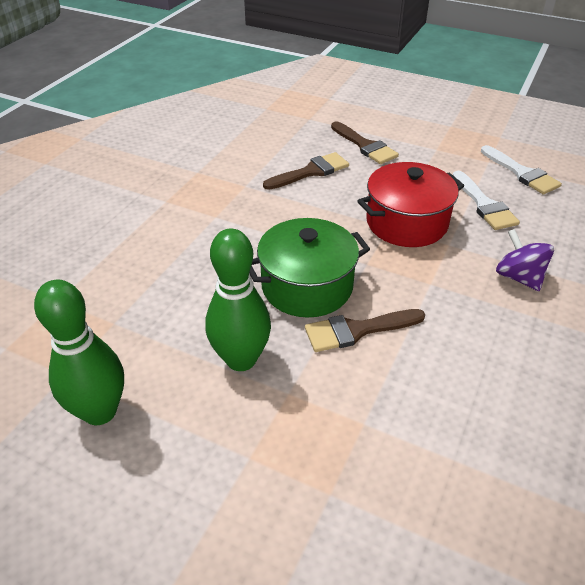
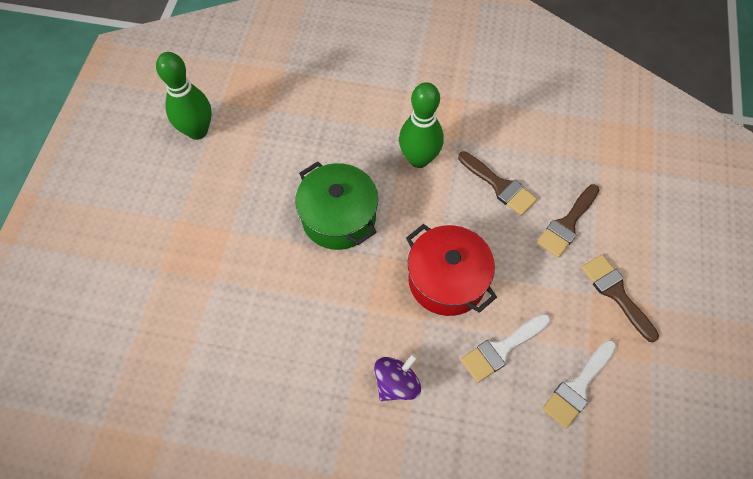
camera: 75 degrees right, 20 degrees up
(241, 359) = (254, 194): green bowling pin -> green bowling pin (419, 159)
(357, 330) = (299, 262): brown brush -> brown brush (616, 293)

